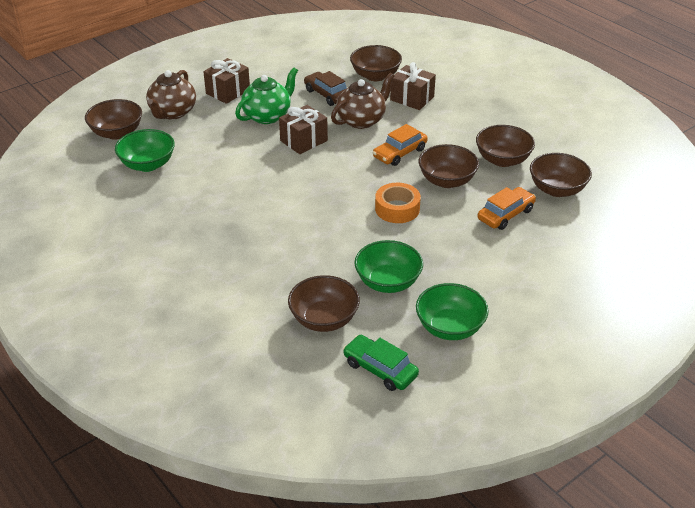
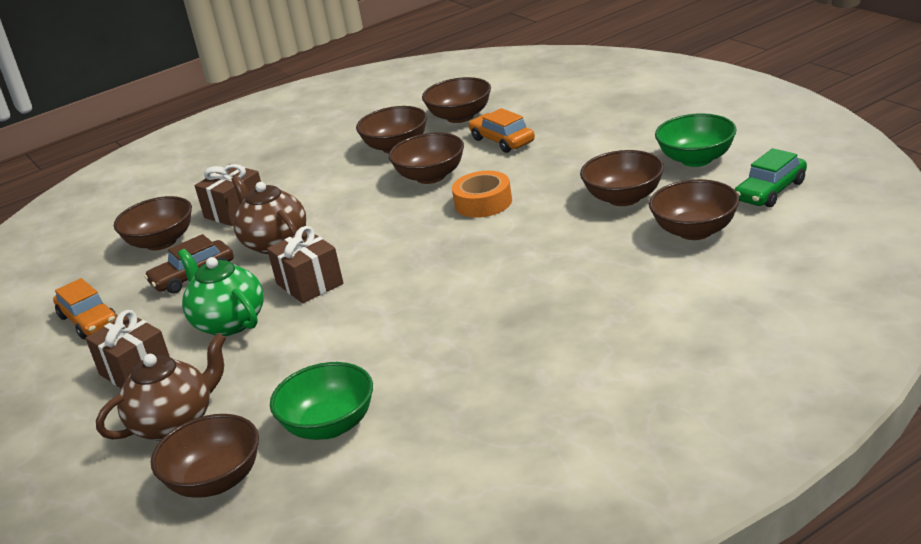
camera: 80 degrees left, 10 degrees down
(172, 113) = (175, 423): brown teapot -> brown teapot turned 60 degrees counterclockwise
(388, 282) = (624, 198): green bowl -> brown bowl
(400, 153) = (363, 210): orange car -> orange car (89, 321)

